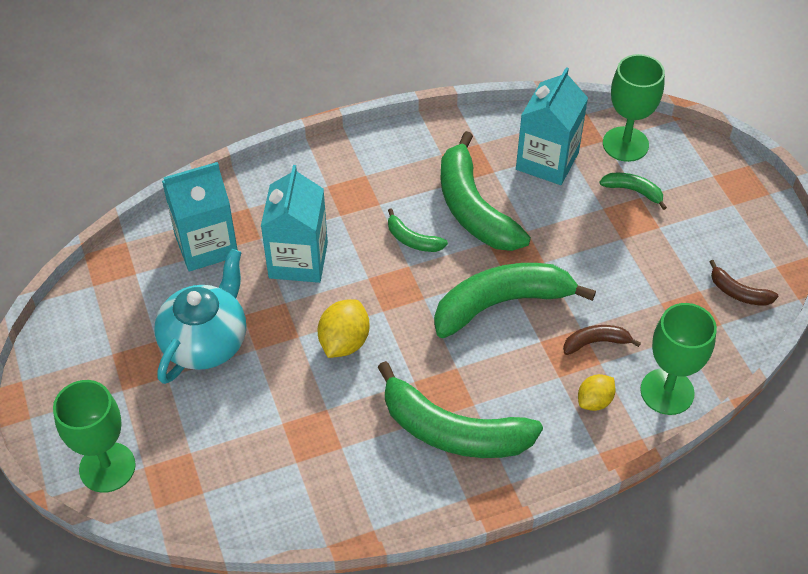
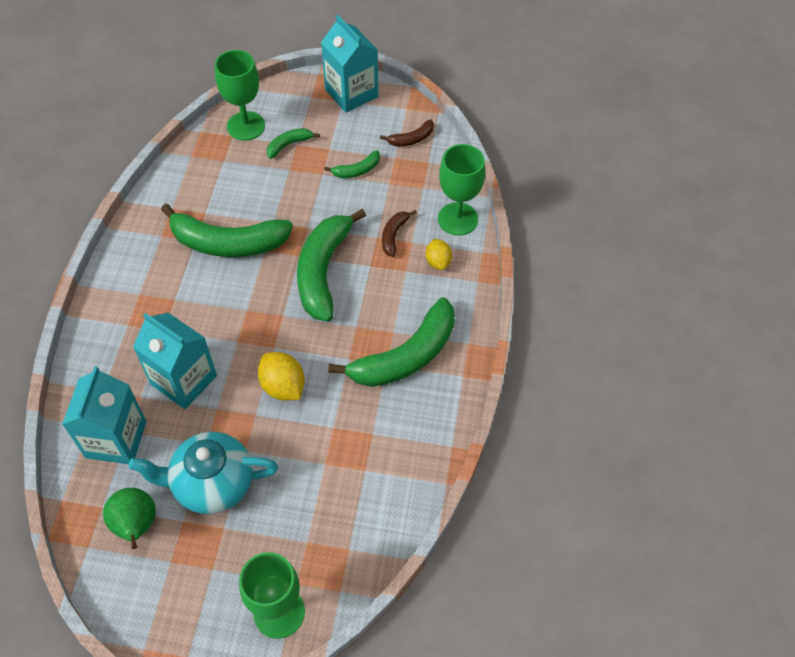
camera: 60 degrees left, 5 degrees up
(131, 309) = (136, 526): none -> green pear
(206, 342) = (212, 483): turquoise teapot -> turquoise teapot turned 60 degrees counterclockwise
(412, 240) = (225, 295): green banana -> green banana (357, 170)
(547, 161) = (222, 177): turquoise carton -> turquoise carton (351, 93)

